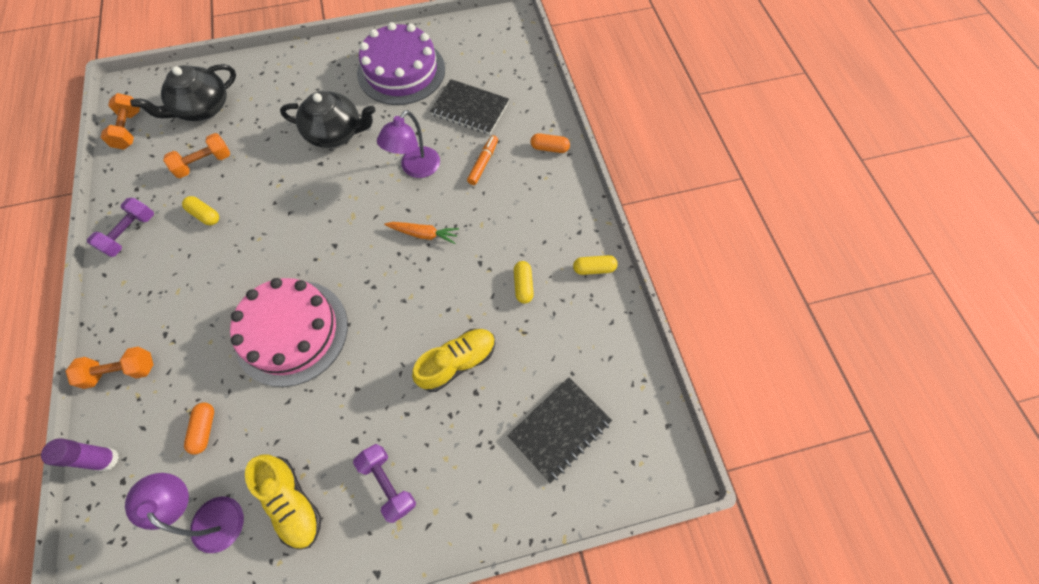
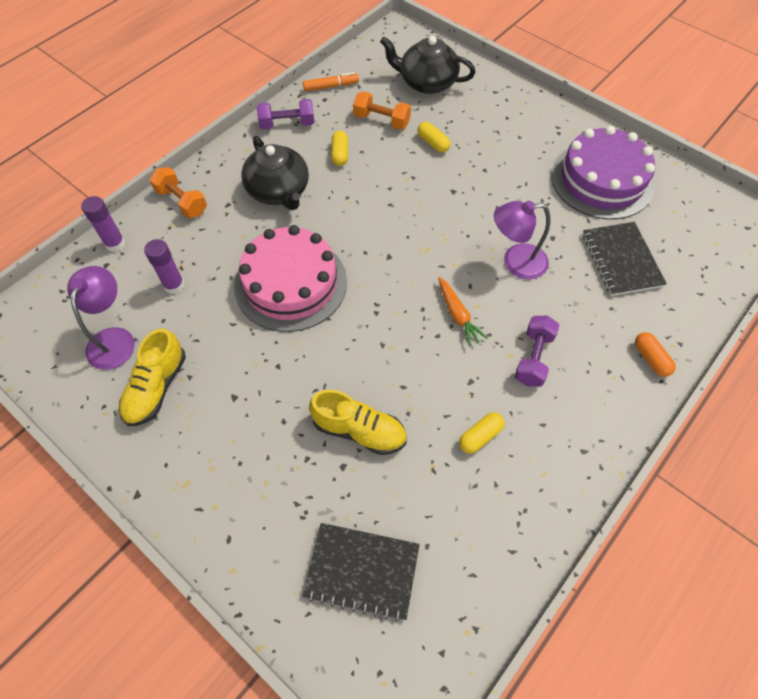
camera: 55 degrees right, 5 degrees down
(129, 130) = (367, 58): orange dumbbell -> none
(204, 429) = (174, 285): orange capsule -> purple glue stick
(335, 133) = (491, 180): black teapot -> black teapot (279, 191)
(388, 483) = (214, 450): purple dumbbell -> purple dumbbell (533, 358)
(483, 163) = (575, 312): orange marker -> orange marker (331, 86)
(594, 269) = (556, 493): yellow capsule -> yellow capsule (433, 143)

